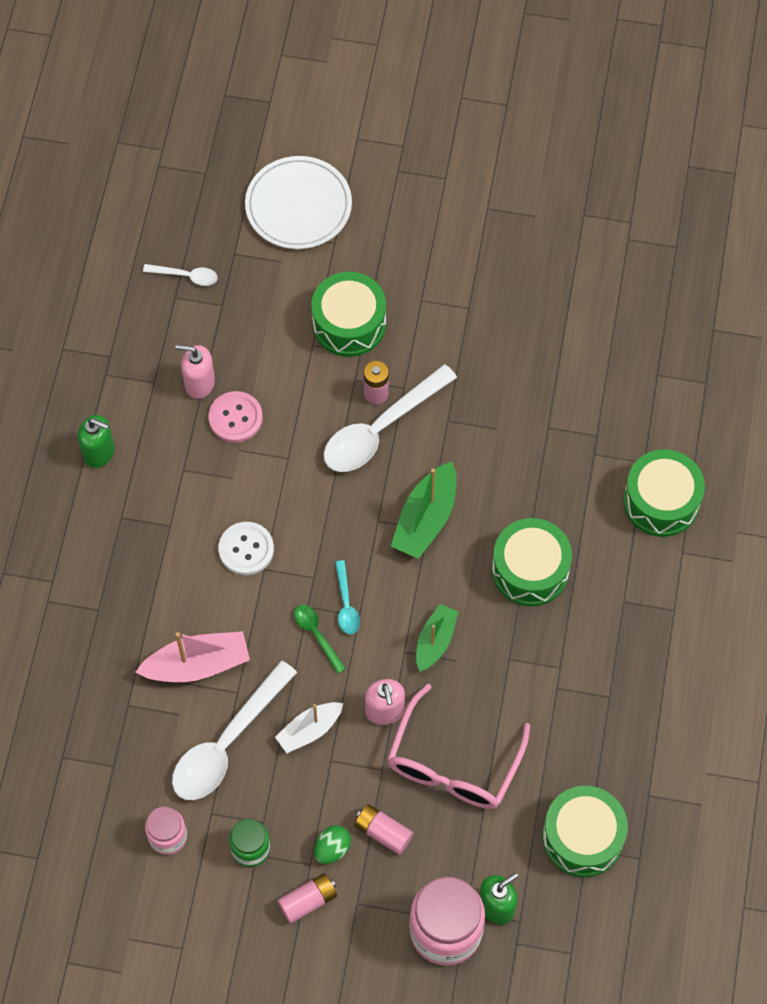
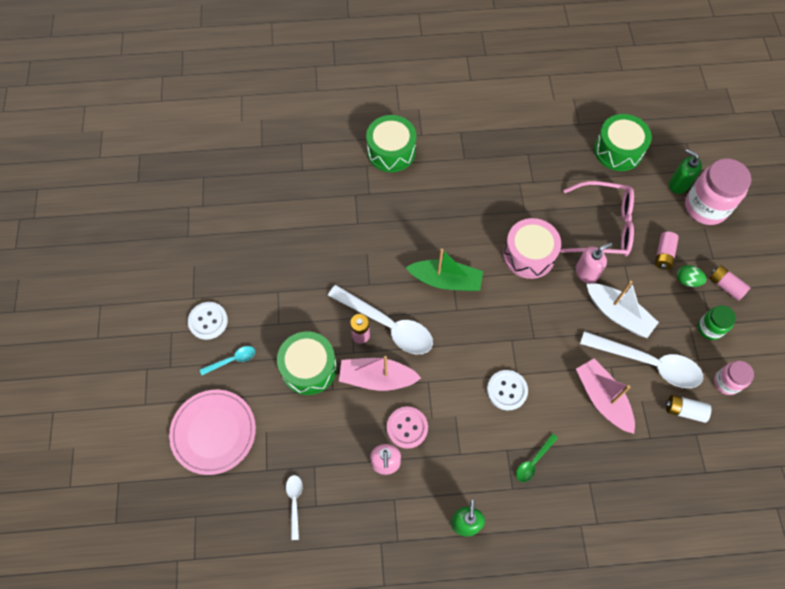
camera: 105 degrees left, 0 degrees up
(148, 764) = (684, 410): none -> white battery
(298, 205) = (213, 432): white plate -> pink plate
(309, 730) = (618, 314): white boat -> white boat, size x1.51
(311, 399) = (377, 378): none -> pink boat
(316, 635) = (551, 327): green spoon -> green spoon (533, 461)
(346, 604) = (523, 314): turquoise spoon -> turquoise spoon (232, 360)
(435, 641) = (529, 255): green boat -> pink drum
(448, 221) = (208, 321): none -> white button
(530, 570) = (461, 212): green drum -> none

